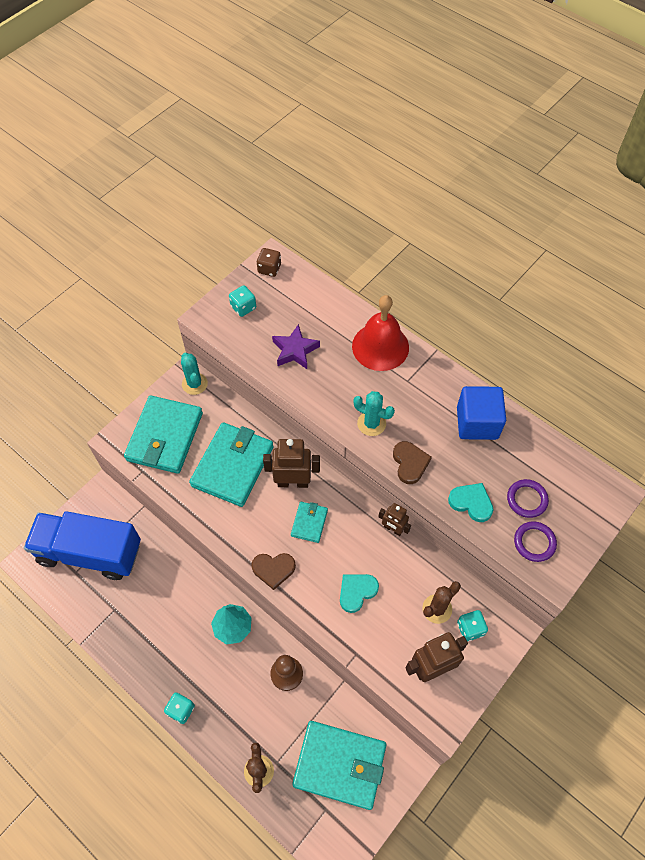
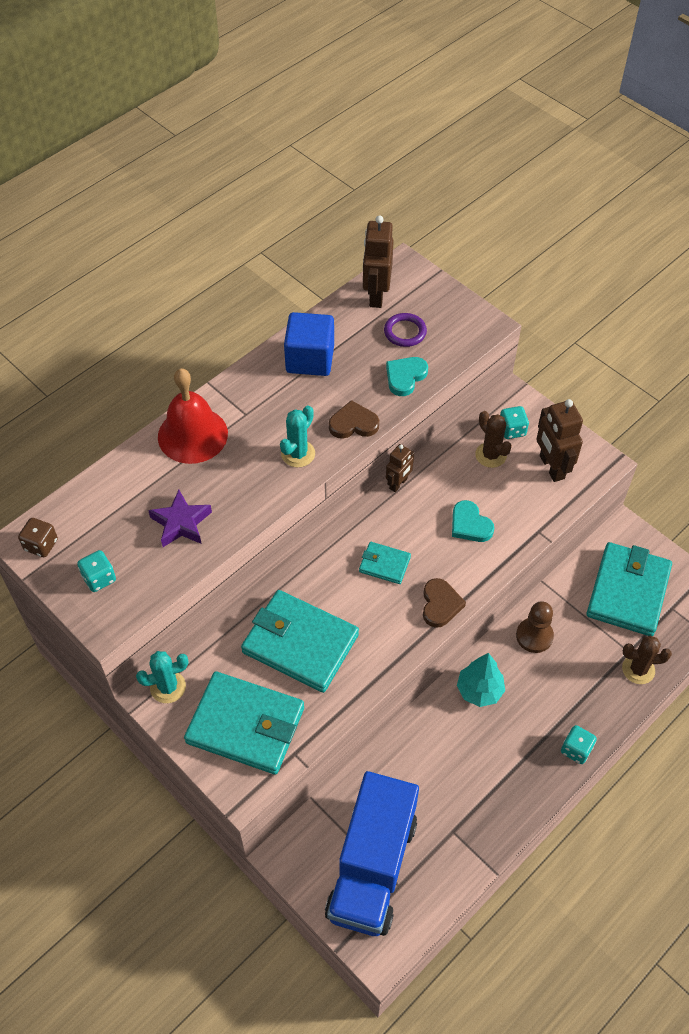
camera: 85 degrees left, 5 degrees down
(293, 482) = (330, 578): brown robot -> brown robot (376, 295)
(534, 542) = (452, 334): purple ring -> none

